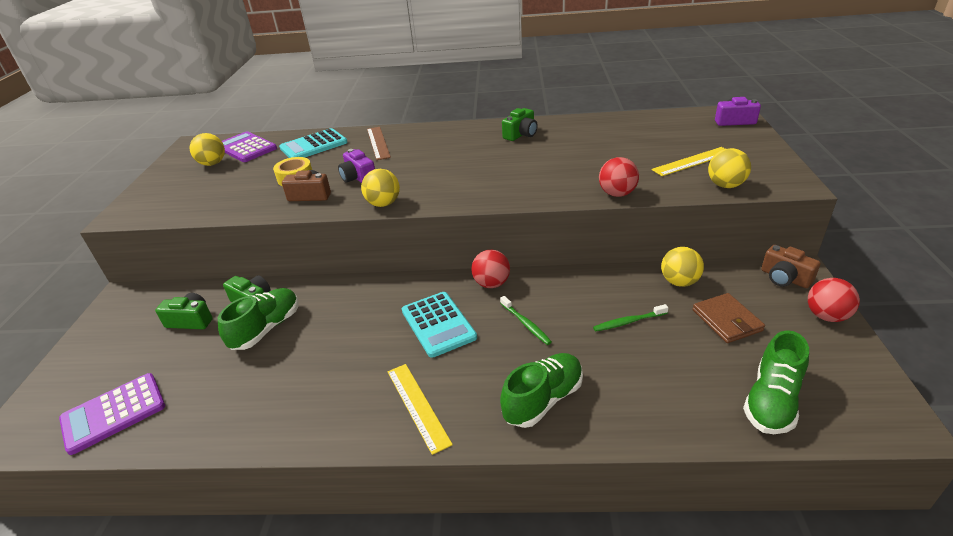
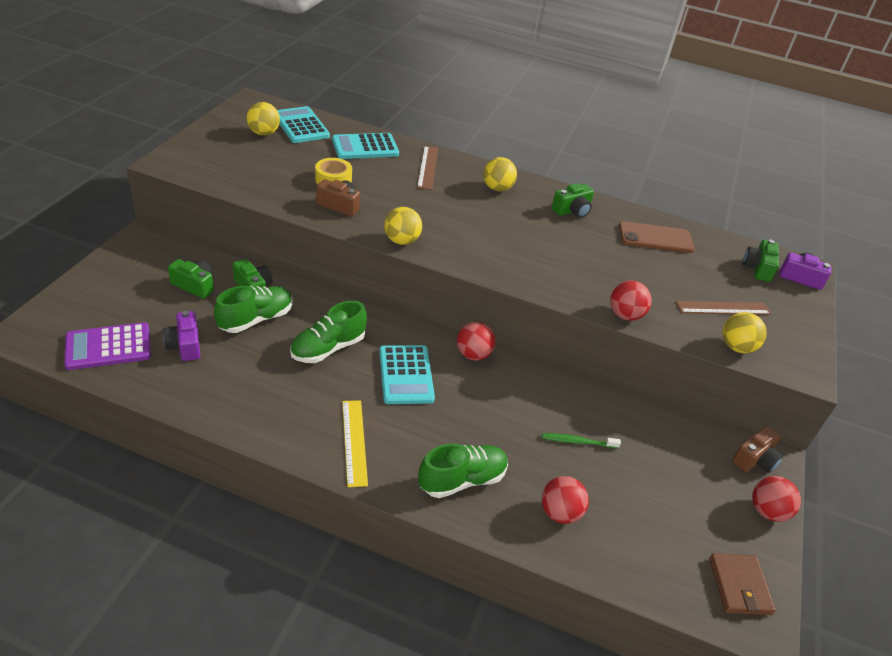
camera: 10 degrees right, 5 degrees up
(246, 148) = (301, 126): purple calculator -> turquoise calculator
(358, 178) = (391, 202): purple camera -> purple camera (185, 345)
(525, 324) = (484, 406): green toothbrush -> none
(602, 131) = (655, 238): none -> brown phone
(652, 392) = (560, 513): none -> red ball
(679, 282) = (650, 423): yellow ball -> yellow ball (497, 188)
(692, 161) = (723, 308): yellow ruler -> brown ruler
(697, 126) = (758, 268): none -> green camera
(726, 320) = (670, 477): brown wallet -> brown wallet (739, 586)
(772, 401) = (660, 563): green shoe -> green shoe (328, 348)
(784, 278) = (754, 460): brown camera -> brown camera turned 105 degrees counterclockwise

